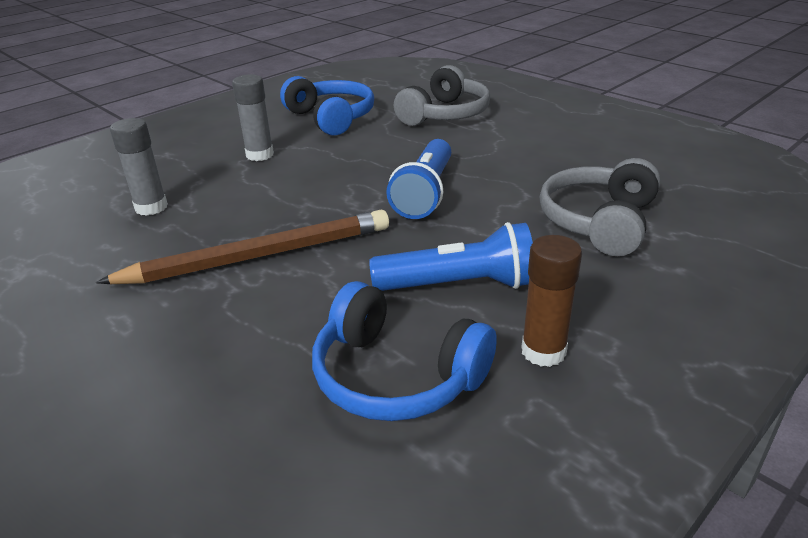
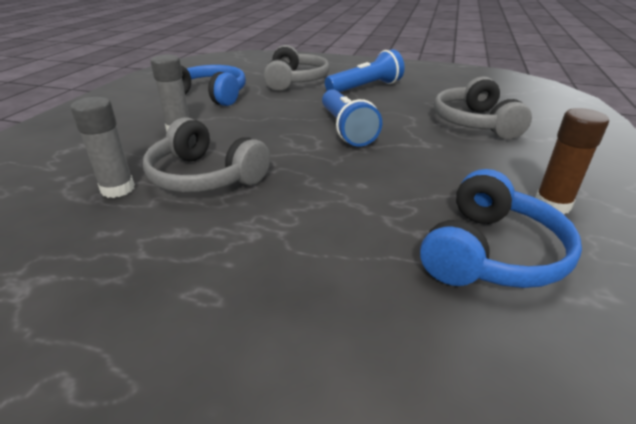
camera: 30 degrees left, 0 degrees up
(230, 214) = (205, 177): none -> grey headphones
(259, 256) = (272, 201): brown pencil -> none
(396, 375) = (490, 253): blue headphones -> blue headphones turned 60 degrees counterclockwise
(459, 285) = (447, 180): blue flashlight -> blue flashlight (365, 88)

